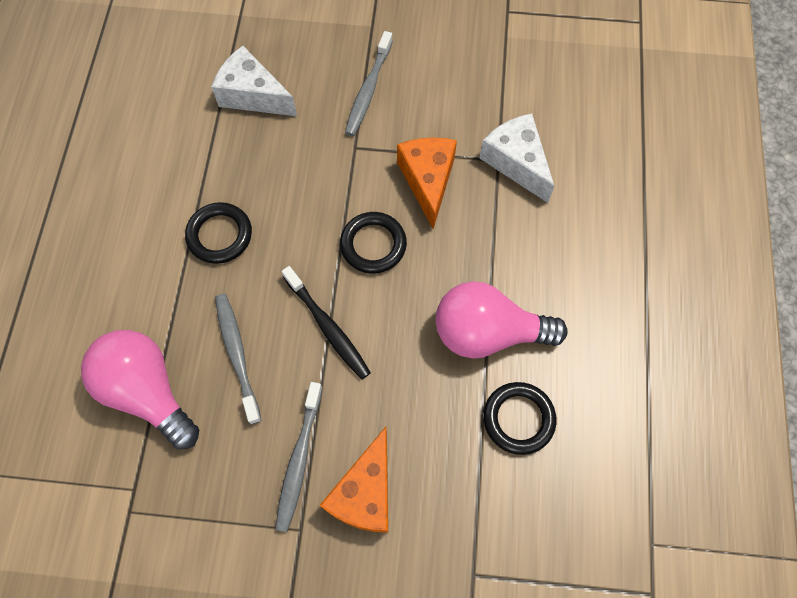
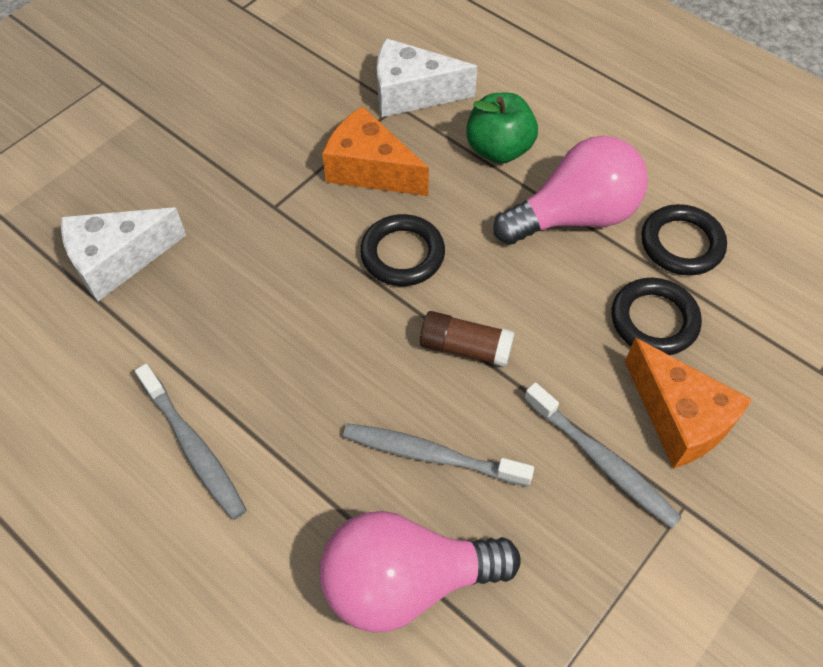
camera: 55 degrees left, 10 degrees down
(220, 235) = (265, 391): black ring -> black ring (654, 320)
(328, 327) = (465, 347): black toothbrush -> brown glue stick
(368, 90) = (218, 158): grey toothbrush -> grey toothbrush (193, 447)
(488, 332) = (574, 216): pink light bulb -> pink light bulb turned 150 degrees counterclockwise
(510, 248) = (499, 149): none -> green apple

